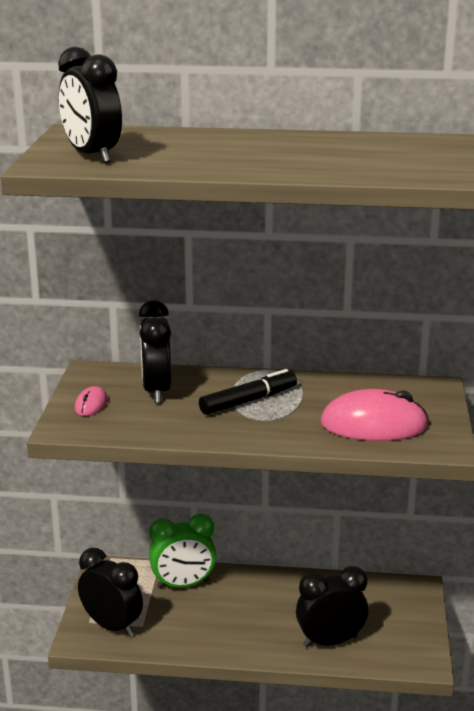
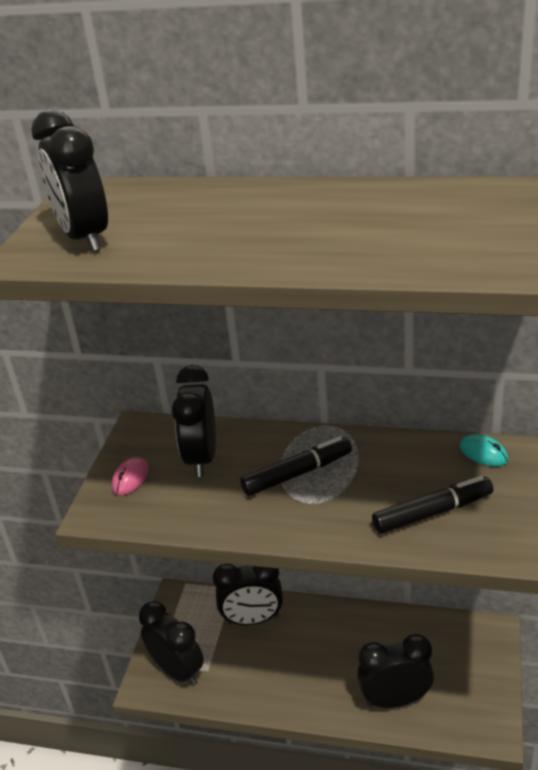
camera: 10 degrees right, 10 degrees up
(183, 584) = (253, 619): green clock -> black clock
(374, 425) = (432, 512): pink mouse -> black marker
(413, 387) = (483, 453): none -> turquoise mouse

